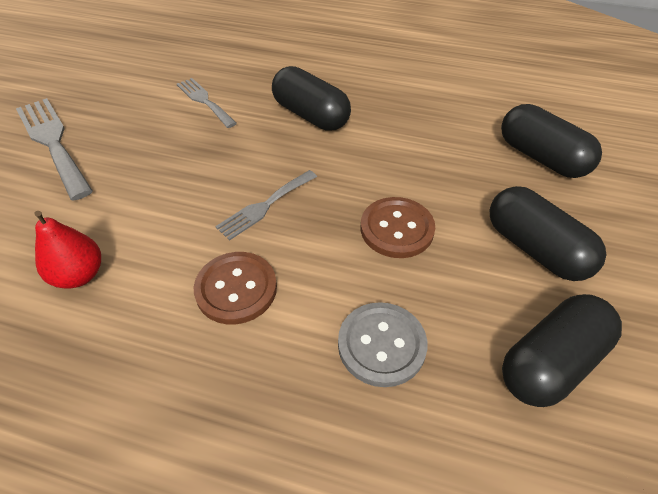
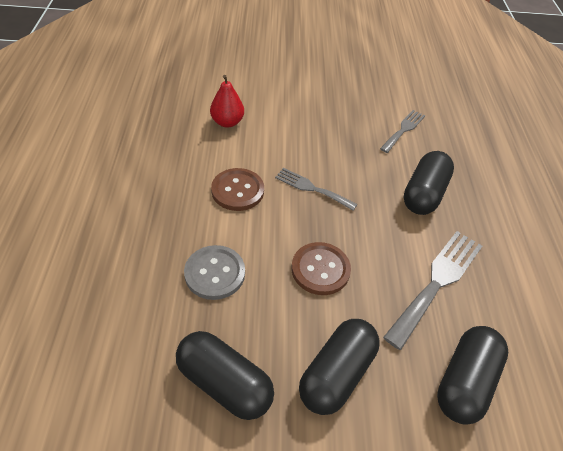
camera: 70 degrees right, 0 degrees up
(53, 142) = (323, 76): grey fork -> grey fork (437, 282)

